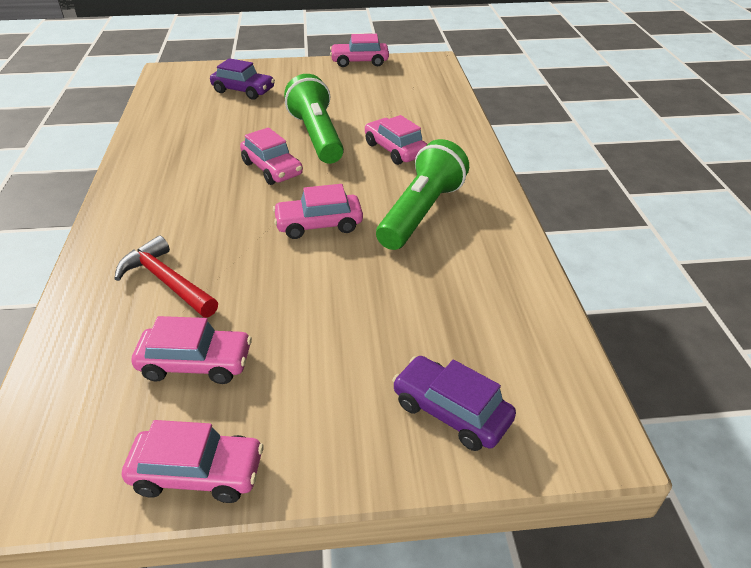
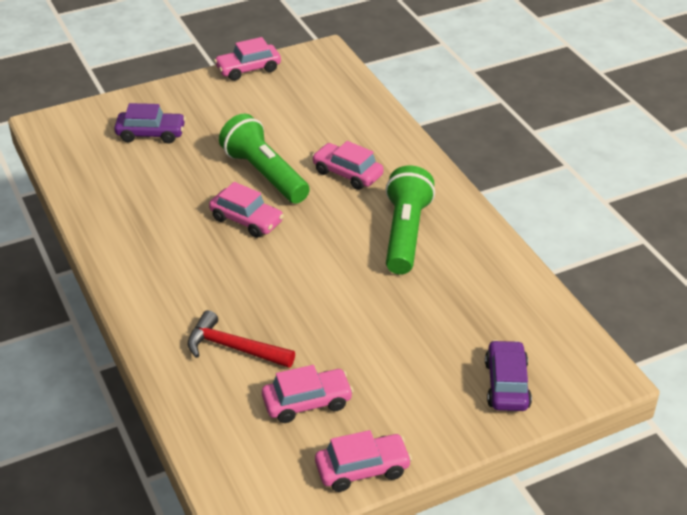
camera: 20 degrees left, 0 degrees up
(319, 225) = (326, 266): pink car -> none
(451, 411) = (506, 384): purple car -> purple car turned 75 degrees clockwise

